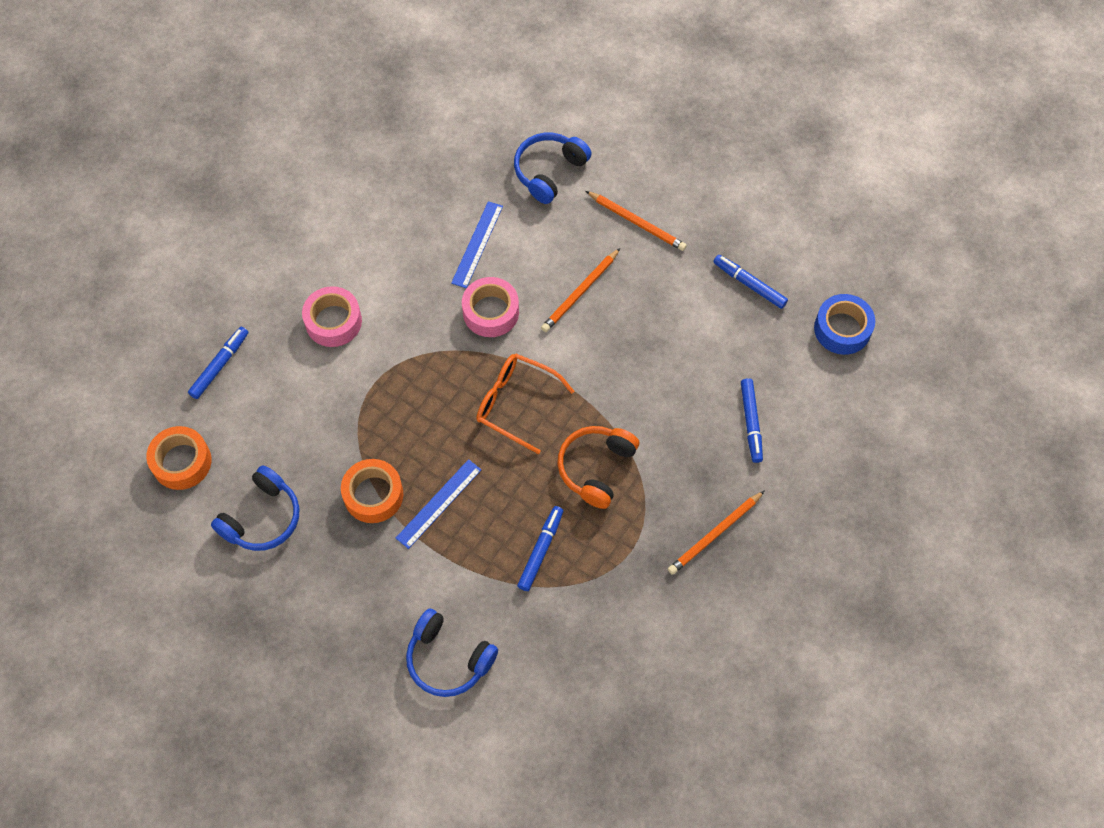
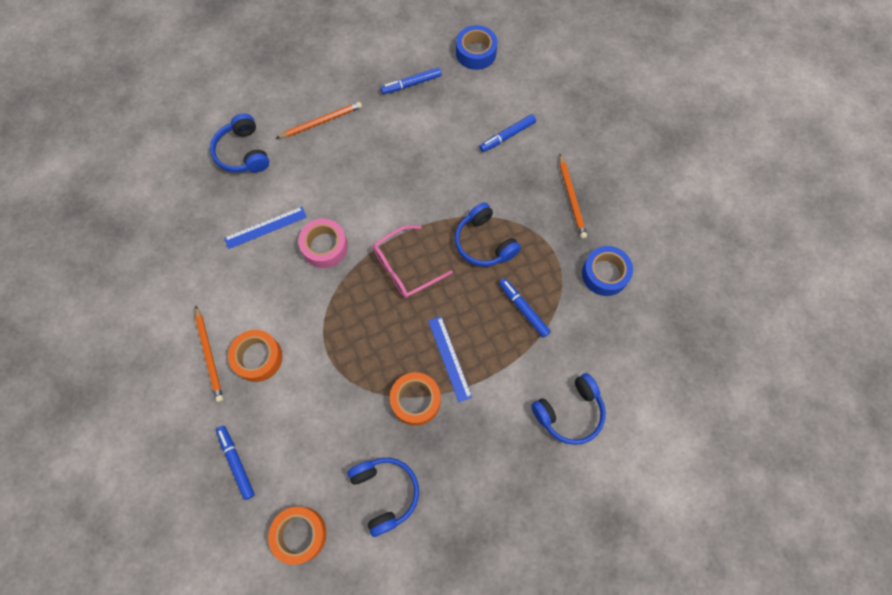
camera: 60 degrees left, 5 degrees up
(333, 321) = (258, 358): pink tape -> orange tape
(477, 244) = (265, 227): blue ruler -> blue ruler turned 75 degrees counterclockwise
(516, 403) = (405, 267): orange glasses -> pink glasses
(580, 292) = (349, 183): orange pencil -> orange pencil (209, 355)
(596, 468) = (484, 243): orange headphones -> blue headphones
(639, 618) = (605, 274): none -> blue tape
(751, 422) = (507, 136): blue marker -> blue marker turned 120 degrees clockwise

